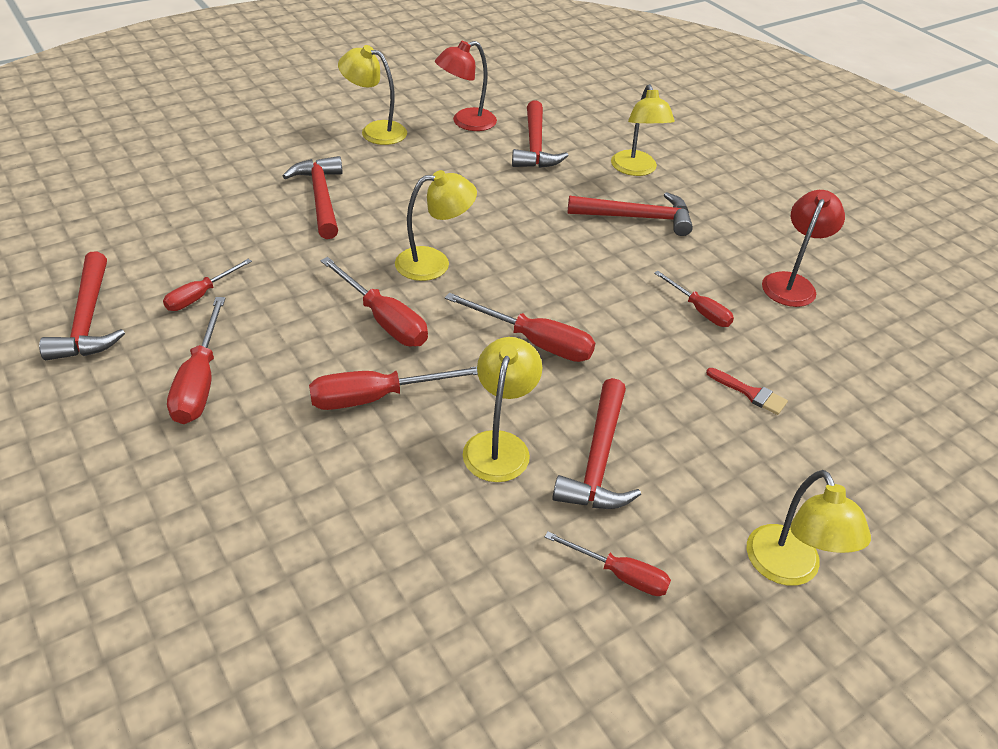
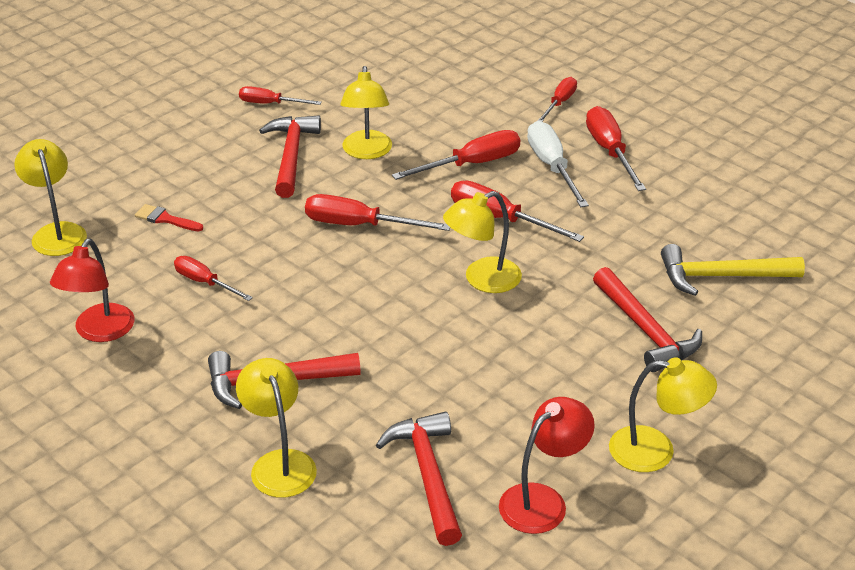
camera: 170 degrees right, 5 degrees down
(88, 319) = (738, 175): red hammer -> none
(200, 296) = (670, 209): red screwdriver -> red screwdriver (559, 103)
(217, 224) = (721, 276): none -> yellow hammer
(284, 373) = (552, 167): none -> white screwdriver
(788, 569) = (158, 122): yellow lamp -> yellow lamp (57, 232)

